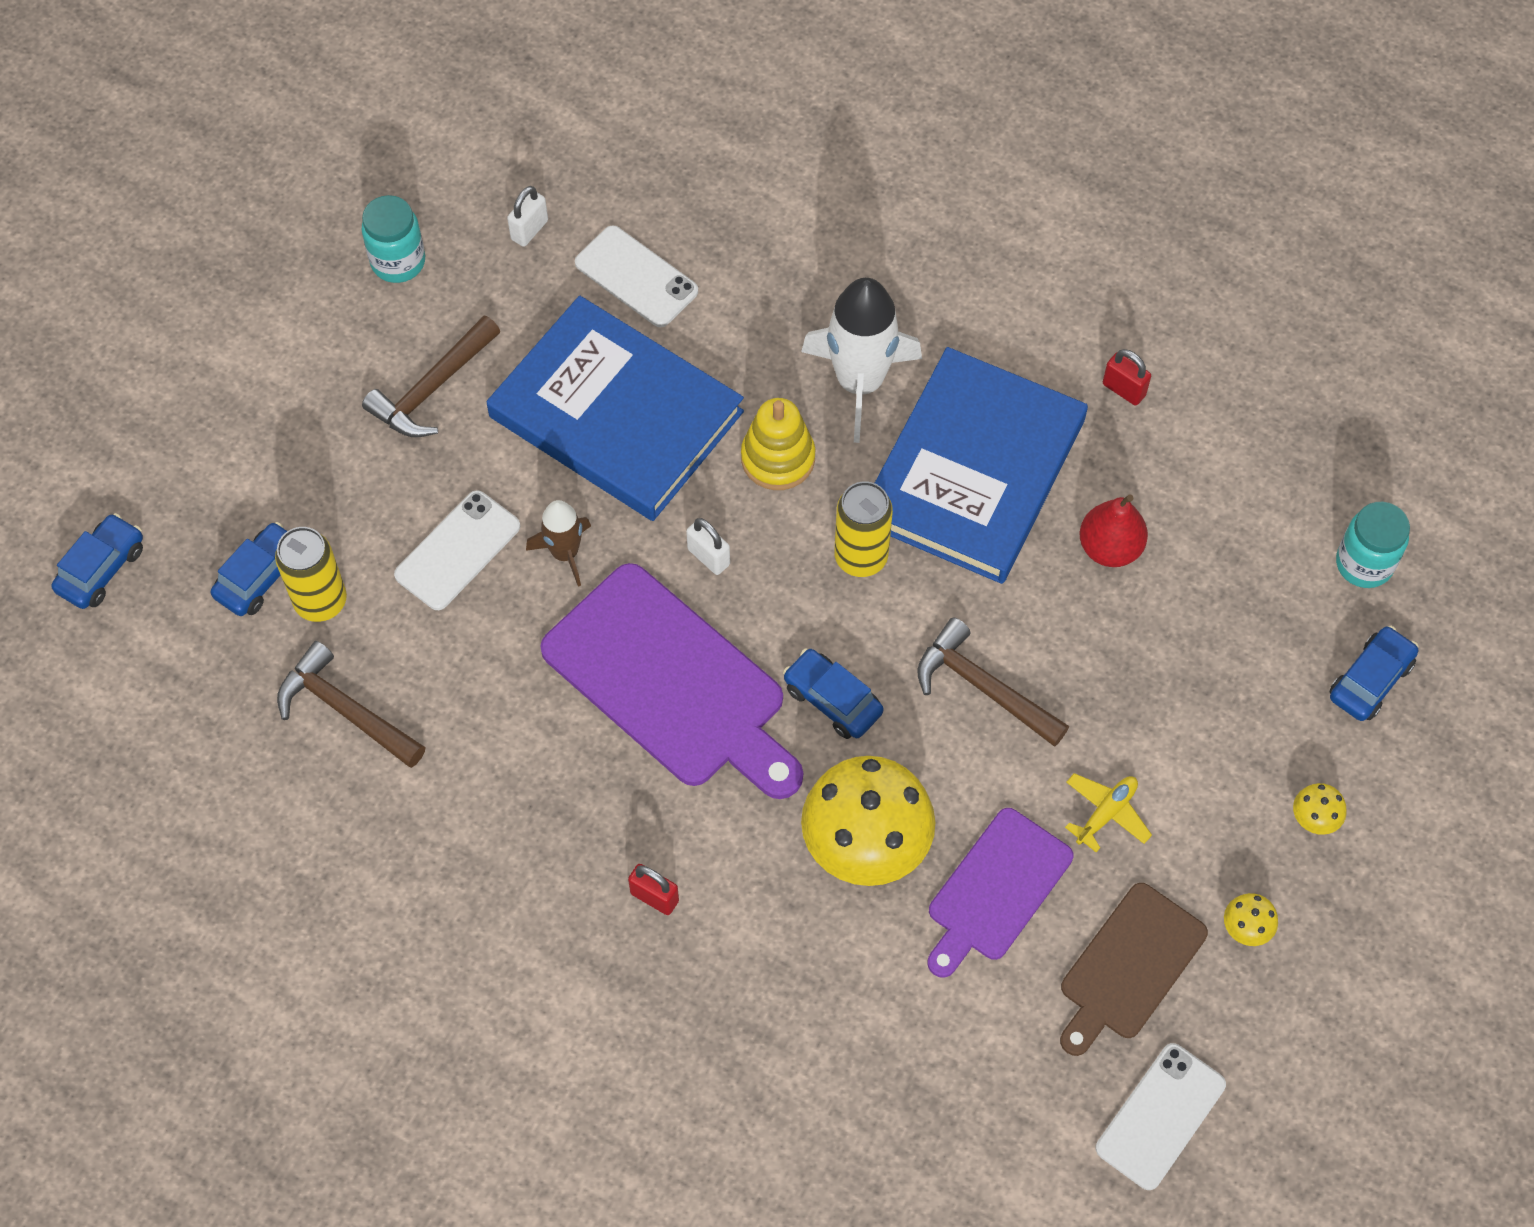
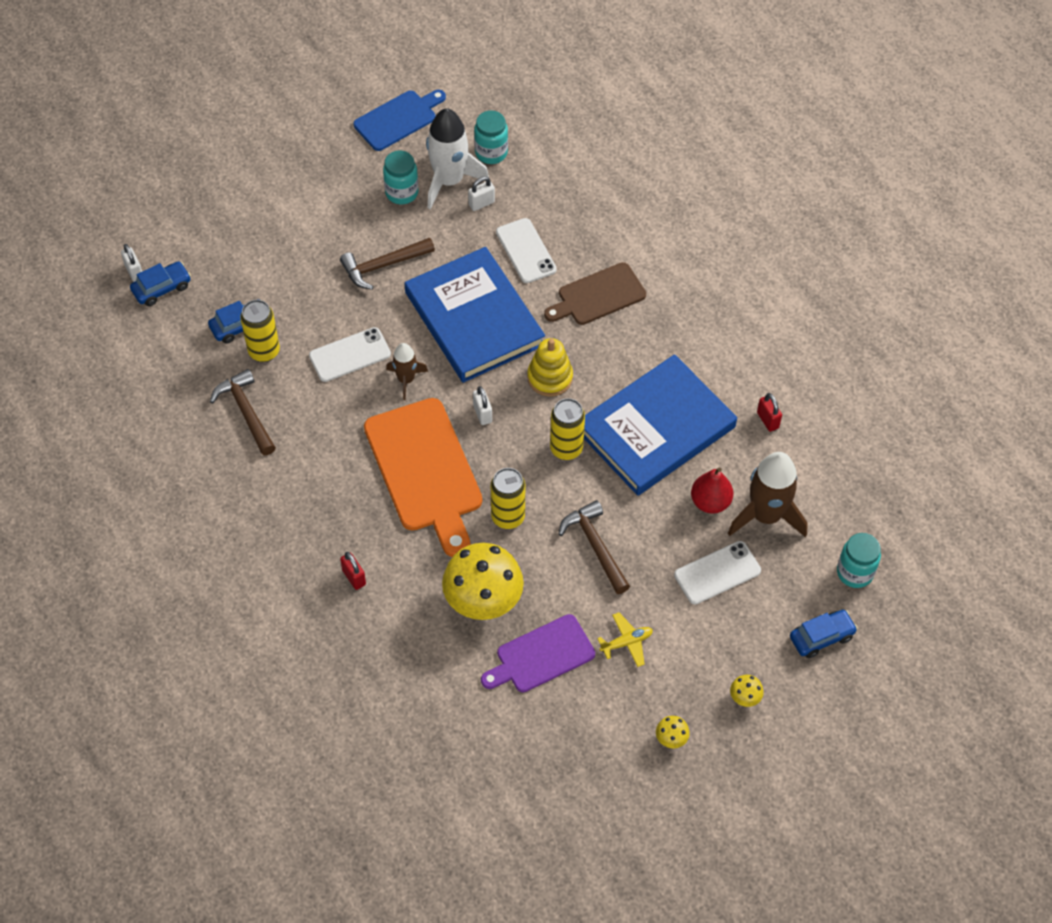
camera: 25 degrees right, 5 degrees down
(42, 561) = (134, 272): none -> white padlock
(329, 147) = (398, 119): none -> blue cutting board
(501, 145) = (491, 153): none -> turquoise jar
(671, 683) = (425, 471): purple cutting board -> orange cutting board
(832, 700) = (508, 517): blue car -> yellow can
(859, 382) = (618, 356): white rocket -> white rocket (449, 180)
(1129, 967) = (592, 729): brown cutting board -> brown cutting board (598, 295)
(1160, 1116) = (565, 815): white phone -> white phone (717, 573)
(1198, 533) = (766, 515): none -> brown rocket

